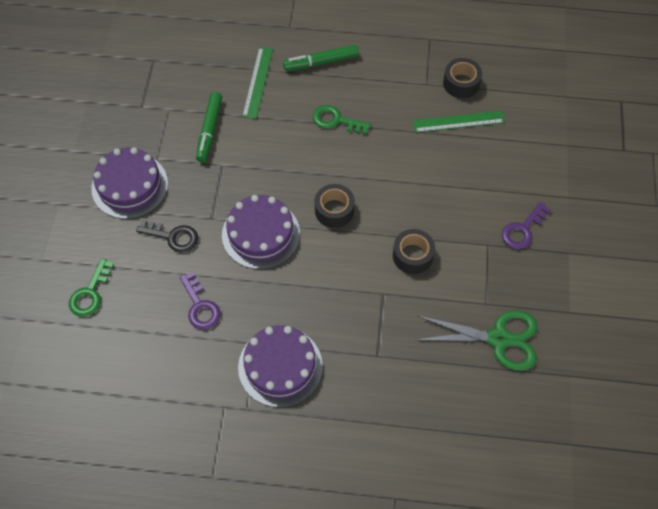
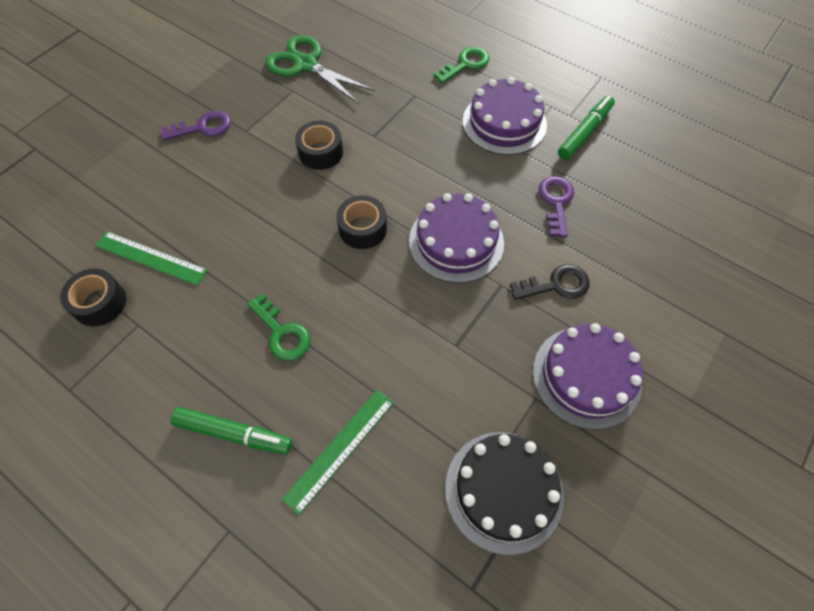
camera: 150 degrees left, 0 degrees up
(90, 293) = (673, 267): green key -> green key (465, 64)
(156, 105) = (503, 490): none -> black cake
(173, 237) = (556, 285): black key -> black key turned 120 degrees clockwise
(209, 130) = (447, 404): green marker -> green marker (584, 132)

